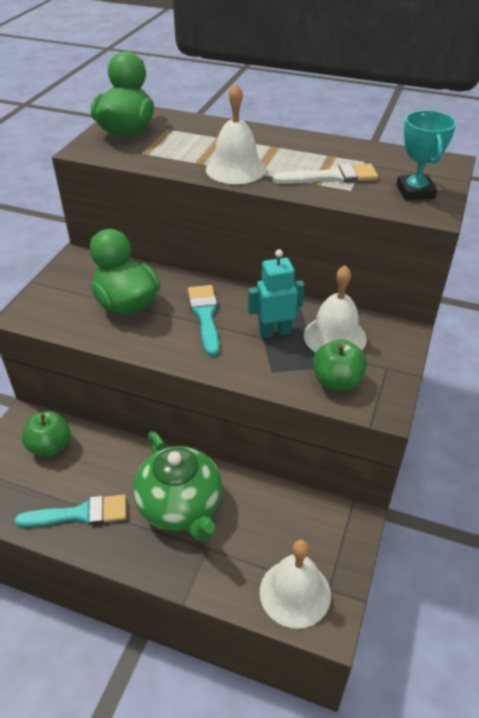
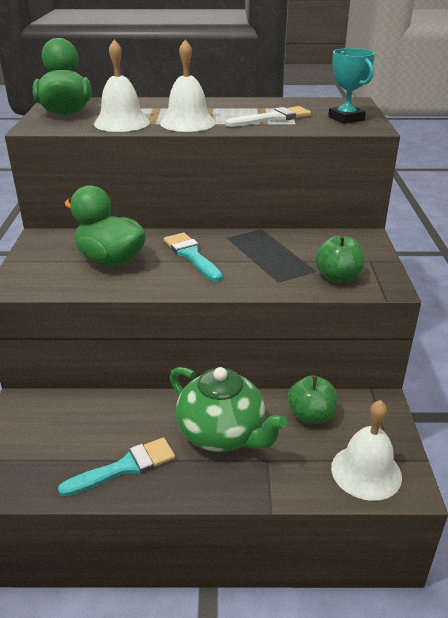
camera: 20 degrees left, 10 degrees down
(50, 446) = (61, 419): green apple -> green apple (311, 415)
(274, 332) = (261, 255): turquoise robot -> none
(335, 337) = (314, 249): white bell -> white bell (122, 123)

